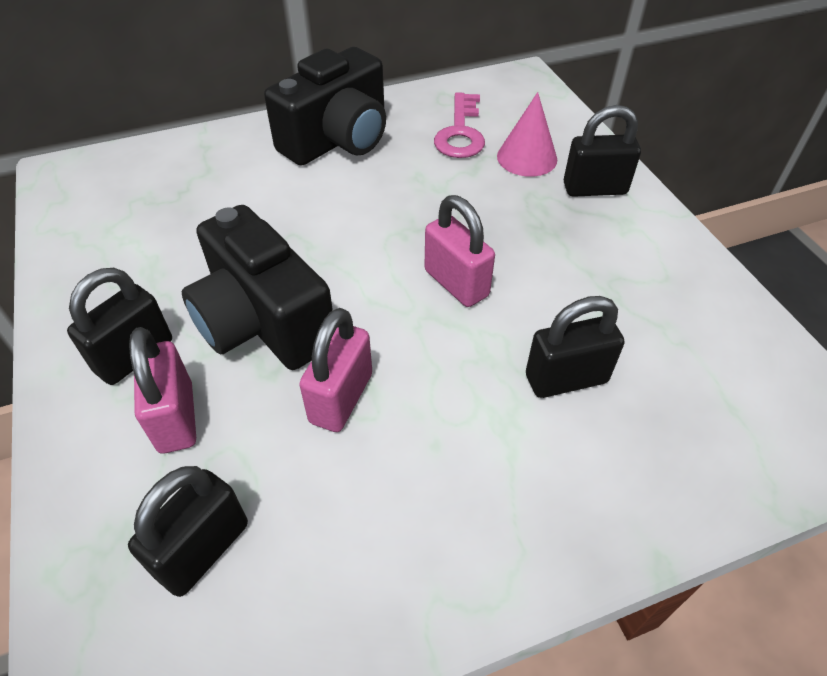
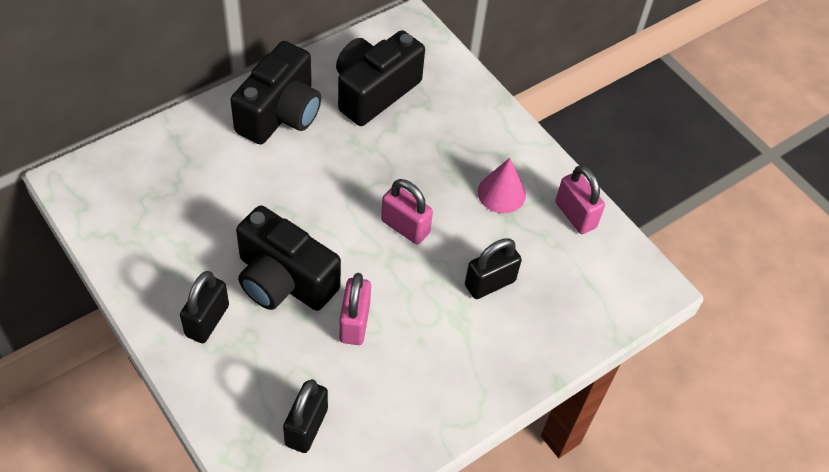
camera: 20 degrees left, 5 degrees up
(176, 417) = (255, 356): pink padlock -> pink padlock (575, 215)
(460, 132) = (374, 91): pink key -> black camera
(527, 157) = (430, 109): pink cone -> pink cone (501, 193)
(594, 188) = (484, 130): black padlock -> none

